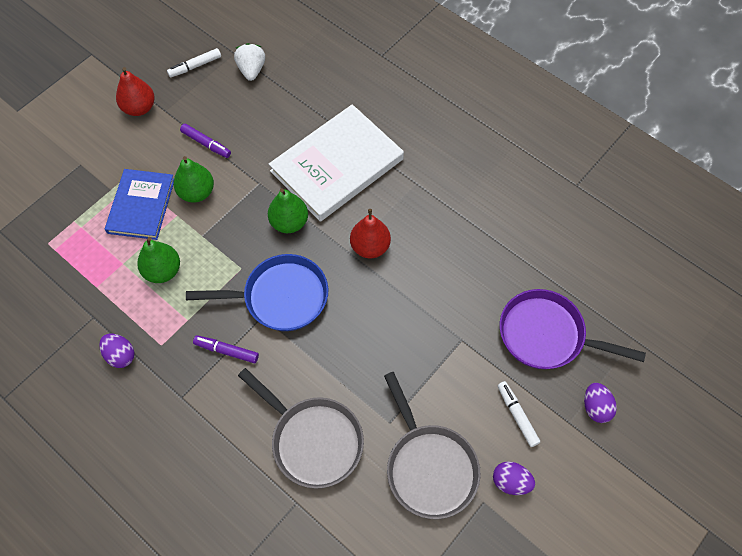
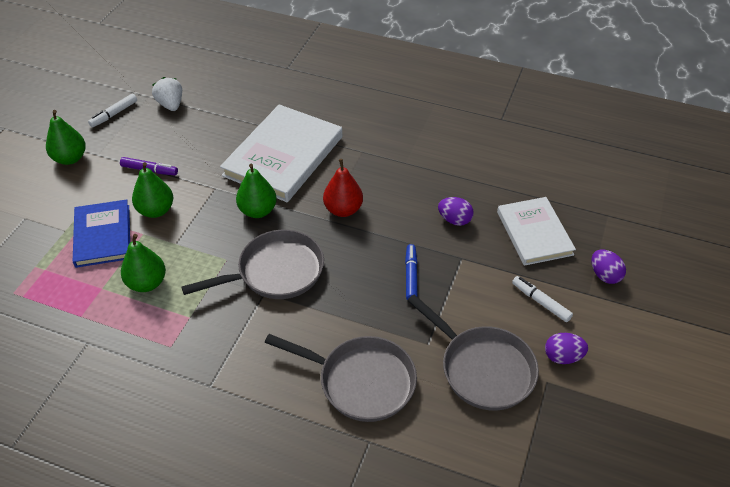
camera: 20 degrees left, 15 degrees down
(120, 355) = (130, 368): purple egg -> purple egg (454, 220)
(139, 108) = (70, 158): red pear -> green pear
(226, 351) = (241, 332): purple marker -> none
(280, 297) = (275, 272): blue pan -> grey pan
(404, 343) = (411, 276): none -> blue marker
(547, 335) = (534, 233): purple pan -> white book

